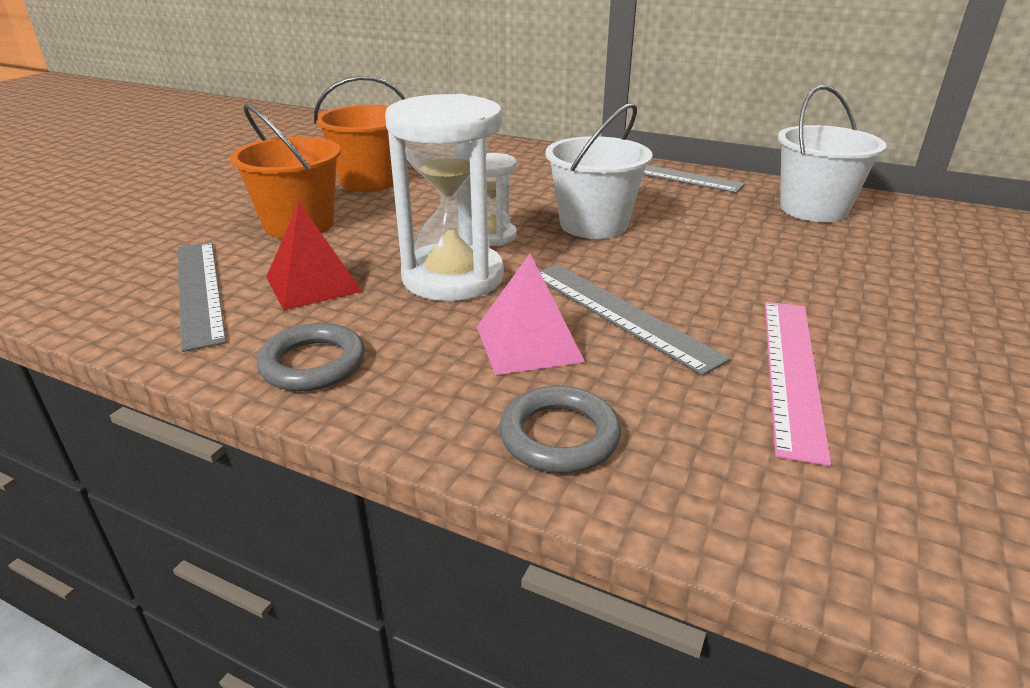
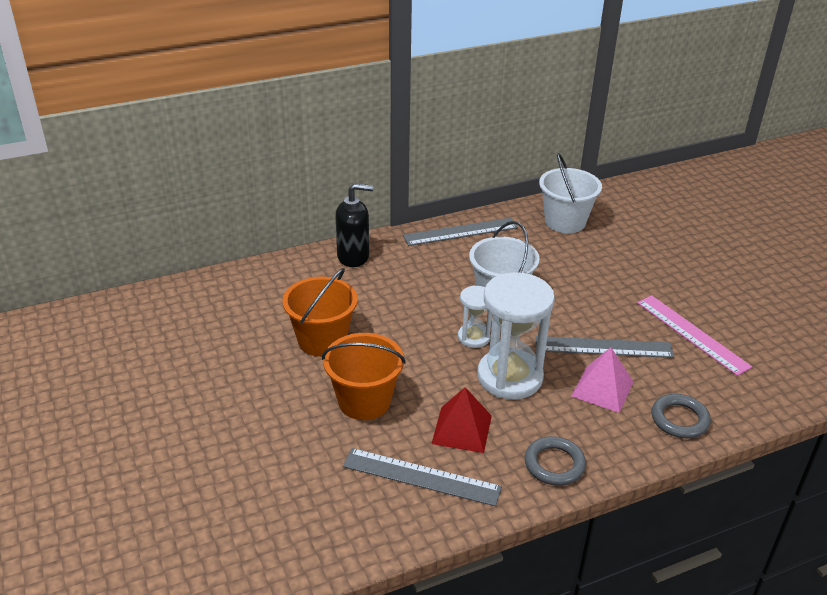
camera: 50 degrees left, 5 degrees up
(520, 152) = (353, 257): none -> black soap dispenser

